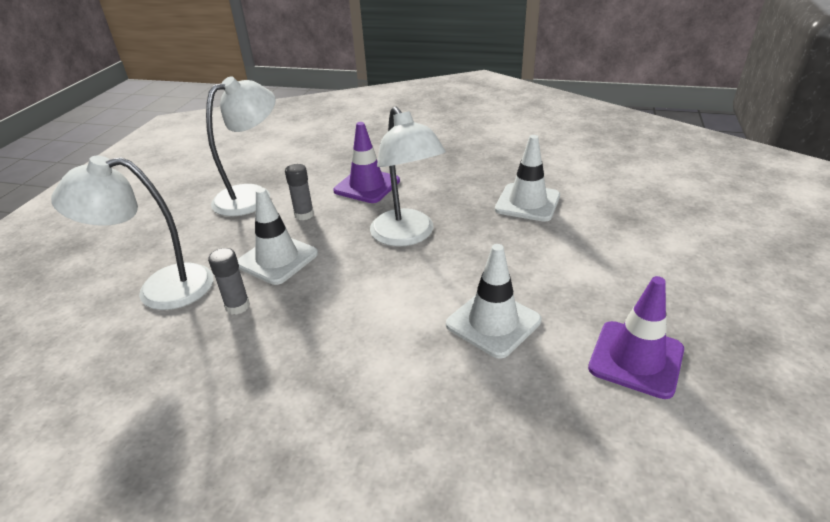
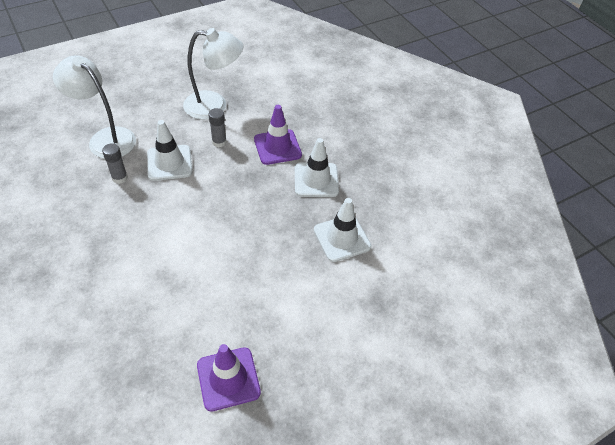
camera: 40 degrees right, 15 degrees up
(407, 236) = (244, 202): white lamp -> none
(493, 323) = (201, 294): white traffic cone -> white traffic cone (316, 180)

